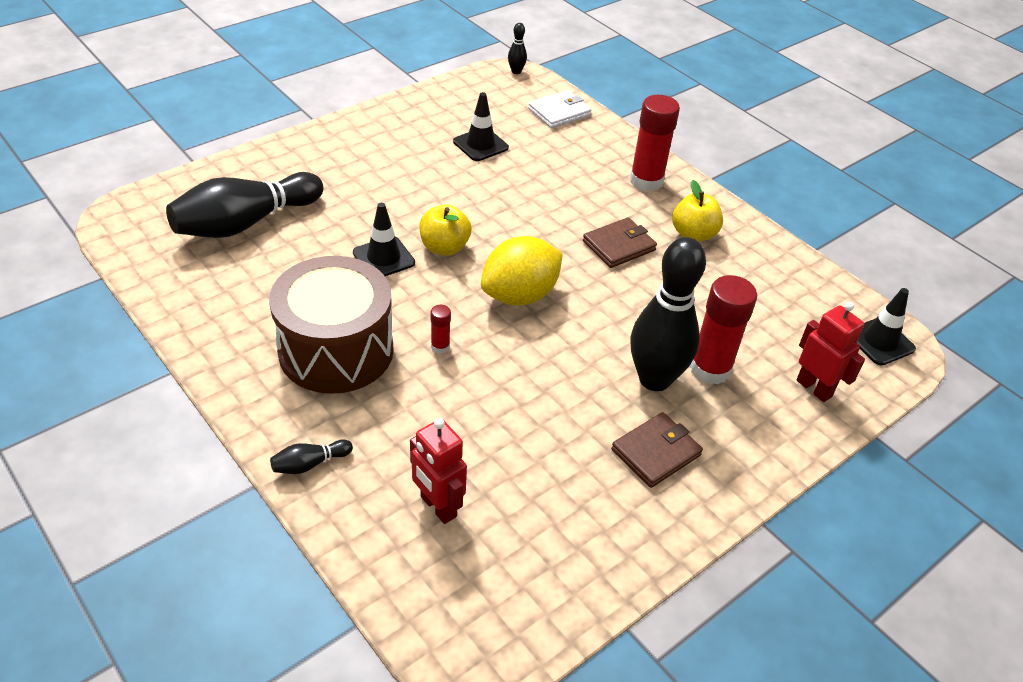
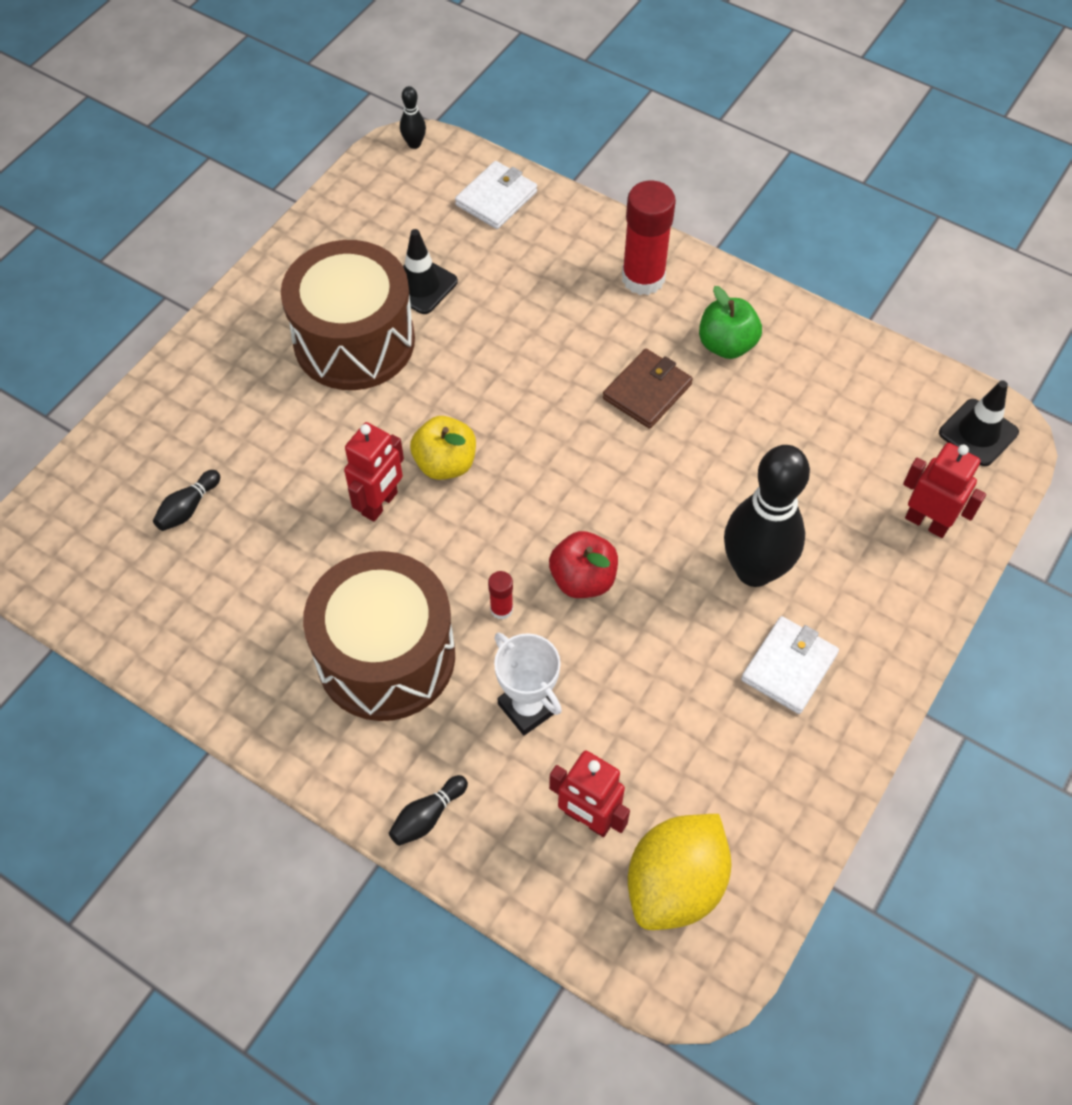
camera: 15 degrees left, 15 degrees up
(246, 223) = (188, 508): black bowling pin -> black bowling pin, size x0.41
(383, 258) = (380, 504): black traffic cone -> red robot
(416, 162) = (354, 341): none -> brown drum
(428, 415) = (528, 707): none -> white trophy
(513, 346) = (583, 579): none -> red apple
(520, 295) = (562, 505): yellow lemon -> yellow lemon (675, 884)
(656, 452) = (789, 667): brown wallet -> white wallet
(693, 234) = (726, 345): yellow apple -> green apple
(710, 369) = (809, 535): red glue stick -> none

